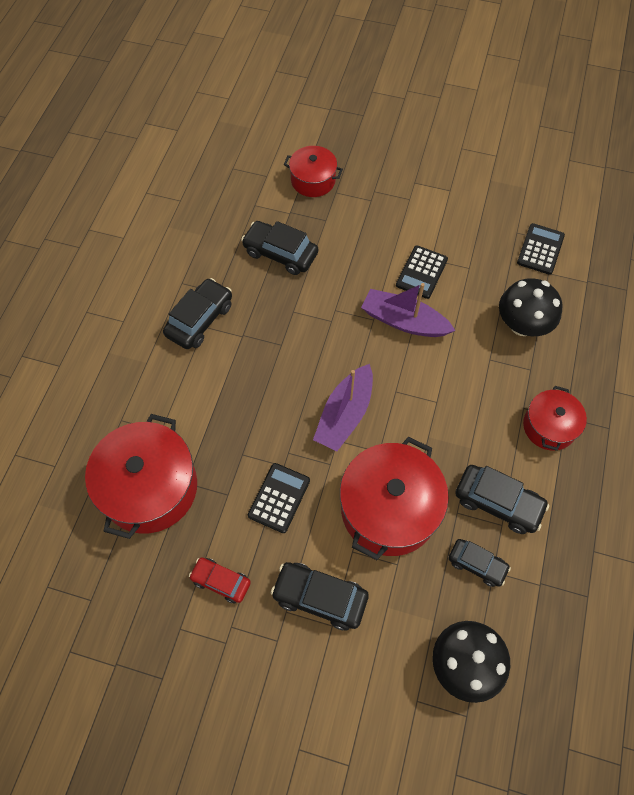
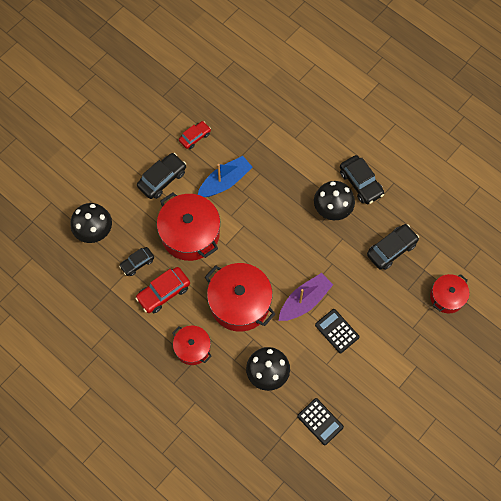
camera: 115 degrees right, 5 degrees up
(150, 487) = (263, 121): red pot -> red pot (240, 303)
(255, 339) = (332, 209): none -> black mushroom
(279, 498) = (225, 181): black calculator -> blue boat
(345, 414) = (257, 237): purple boat -> none
(498, 502) = (163, 292): black car -> red car

